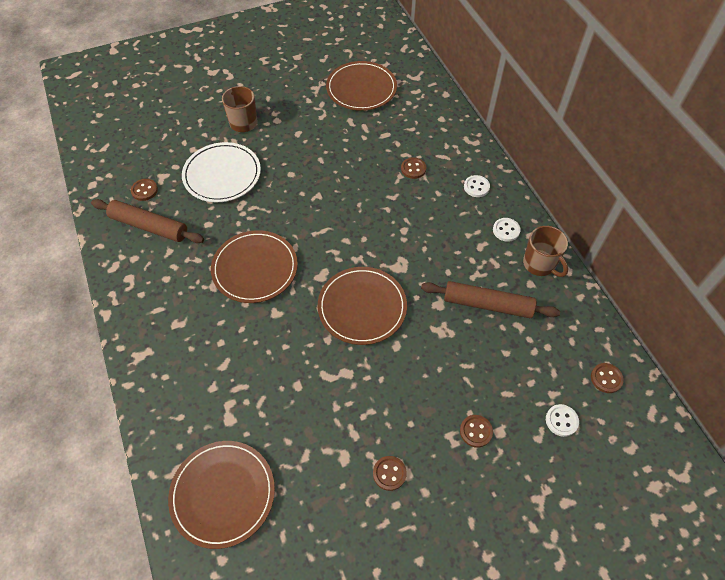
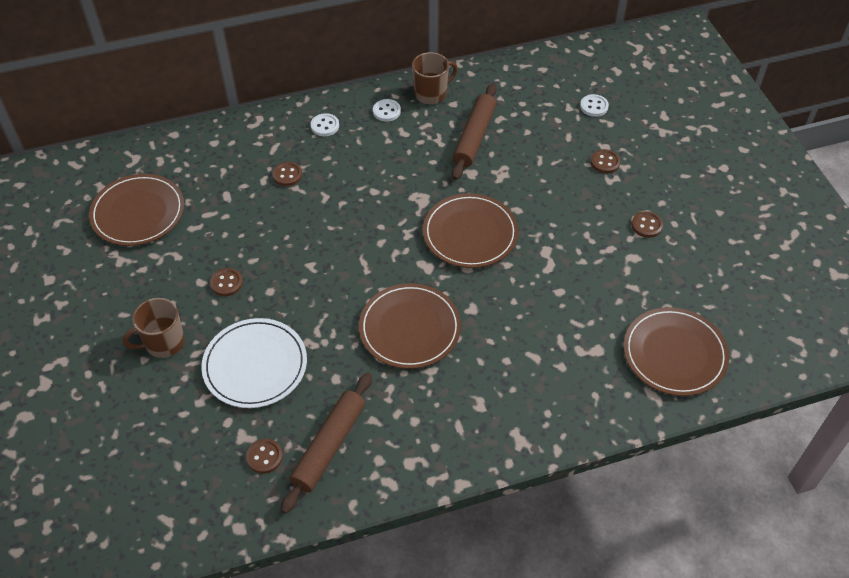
camera: 85 degrees left, 5 degrees down
(606, 378) = (554, 72): brown button -> brown button (226, 283)

